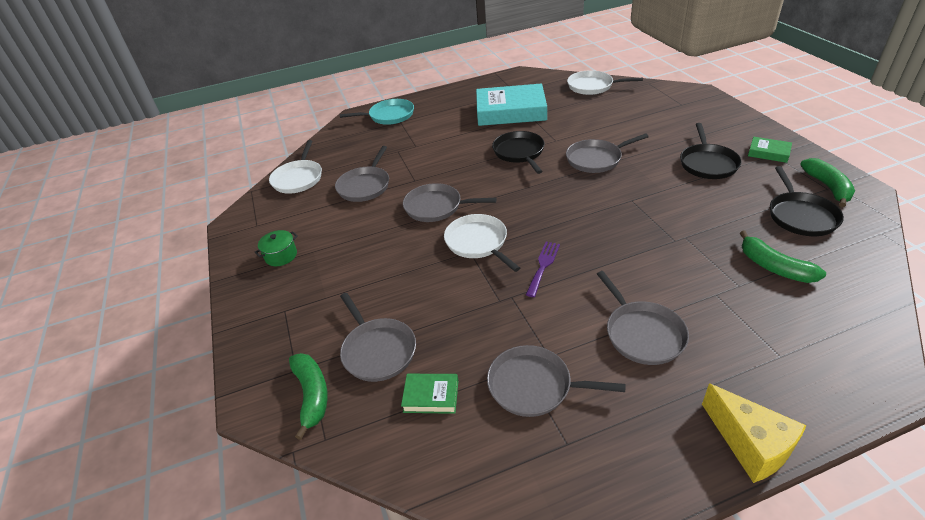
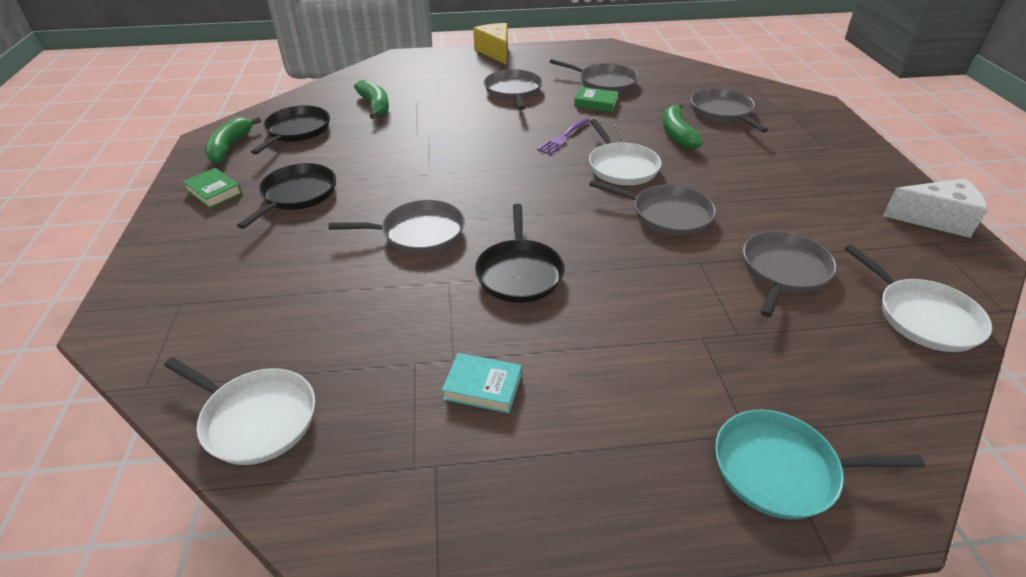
camera: 170 degrees left, 0 degrees up
(241, 245) = (935, 219): none -> white cheese
(281, 256) = (865, 197): green pot -> none
(298, 178) = (923, 317): white pan -> white pan turned 135 degrees clockwise
(312, 395) = (770, 99): green banana -> green banana (677, 134)
(431, 396) = (678, 88): green book -> green book (596, 103)
(510, 111) = (483, 387): turquoise book -> turquoise book, size x0.44

